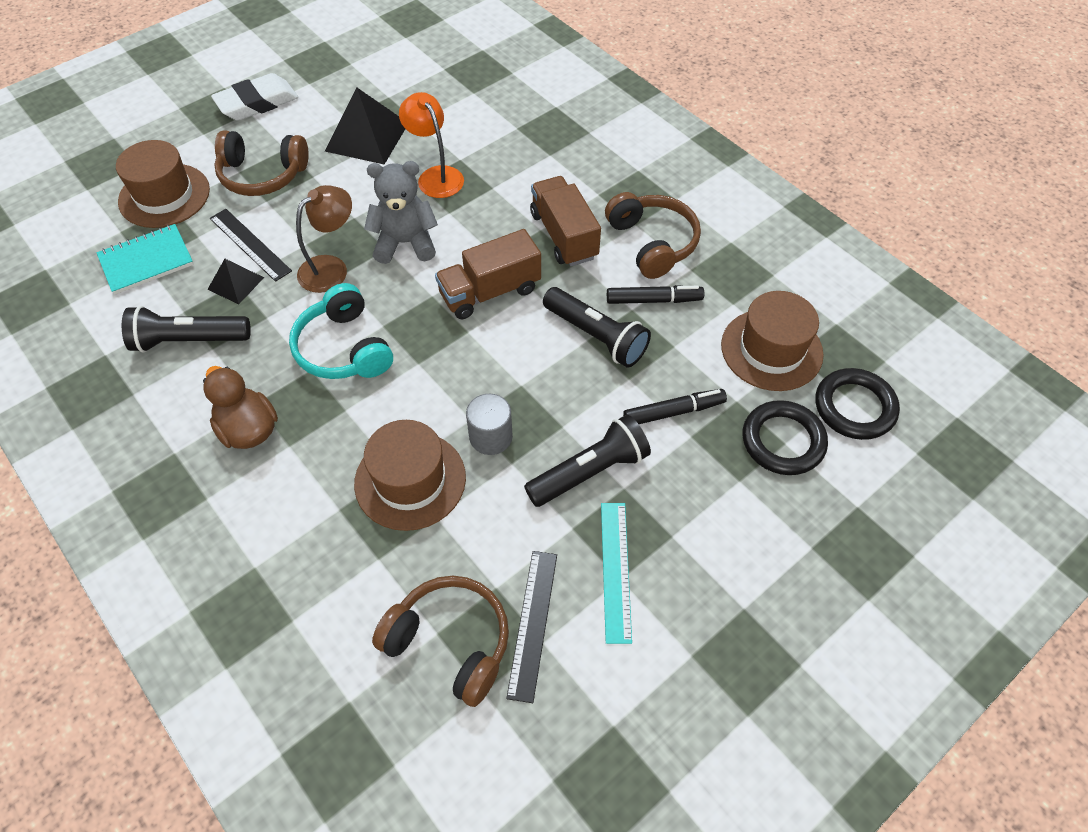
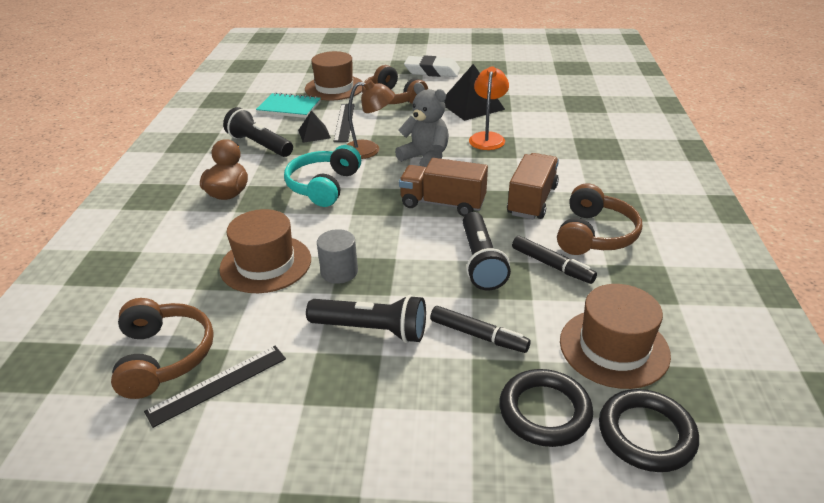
camera: 45 degrees right, 20 degrees down
(615, 570) = (307, 396): turquoise ruler -> none

